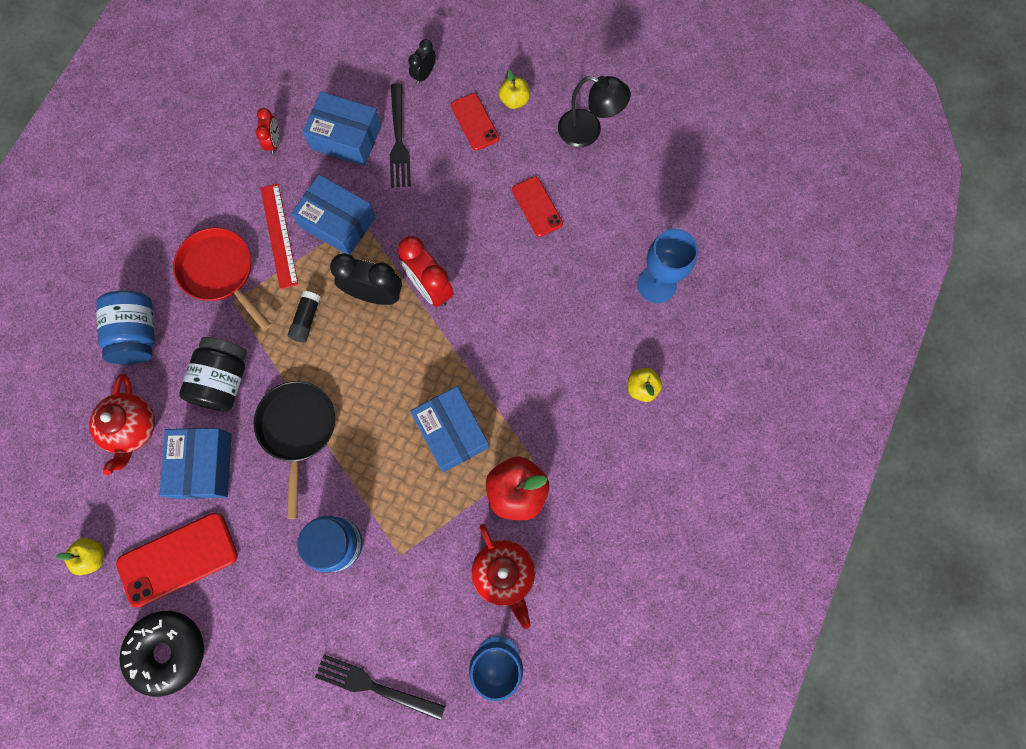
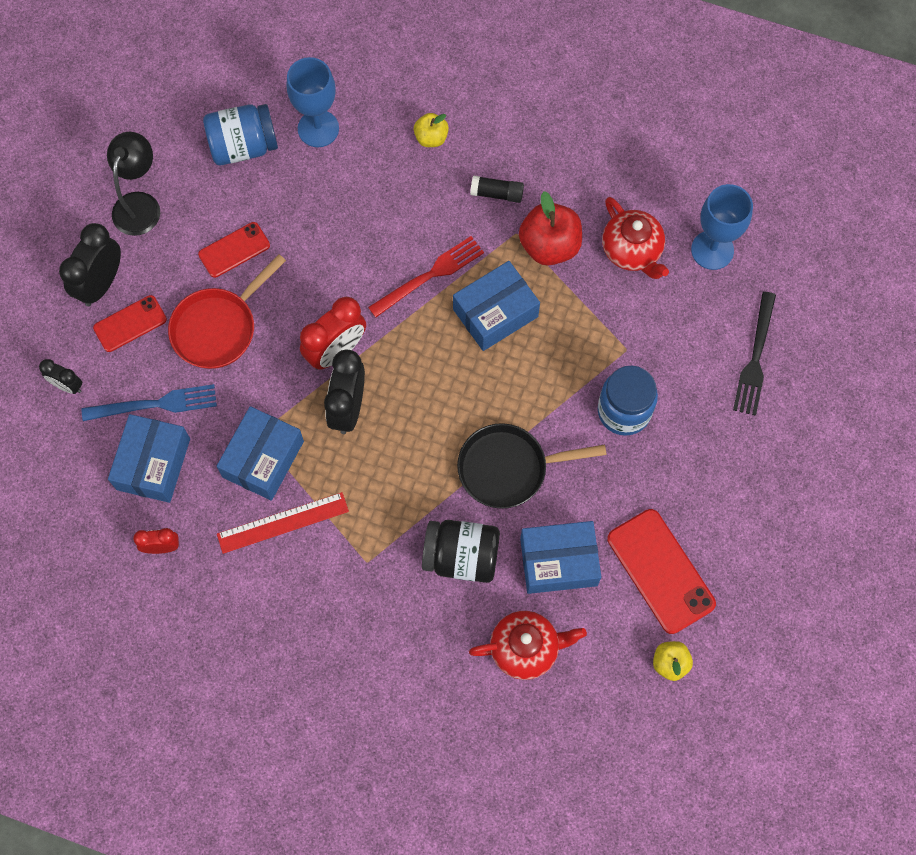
camera: 95 degrees left, 5 degrees down
(138, 334) = (415, 664): blue jar -> blue jar (243, 146)
(168, 651) = (754, 564): black donut -> none
(220, 272) = (332, 582): red pan -> red pan (218, 328)
(306, 319) = (383, 477): black glue stick -> black glue stick (497, 193)
(399, 140) = (155, 404): black fork -> blue fork
(496, 375) = (430, 275): none -> red fork
(504, 574) = (632, 251): red teapot -> red teapot turned 90 degrees clockwise
(514, 100) = (101, 284): yellow apple -> black clock

